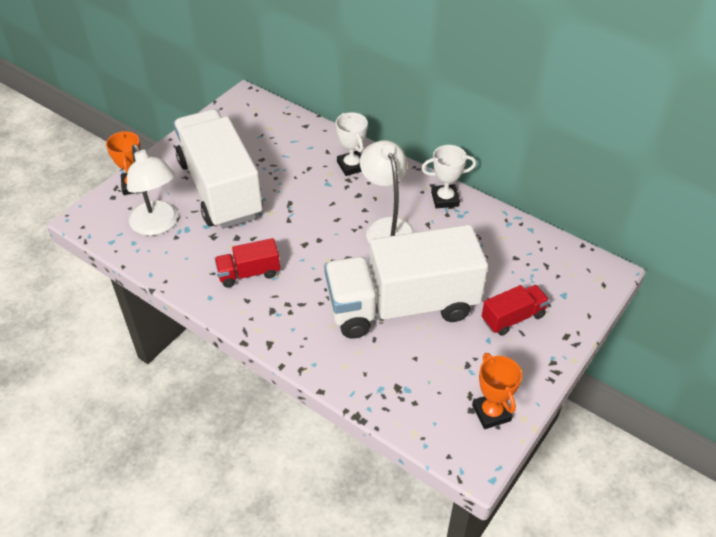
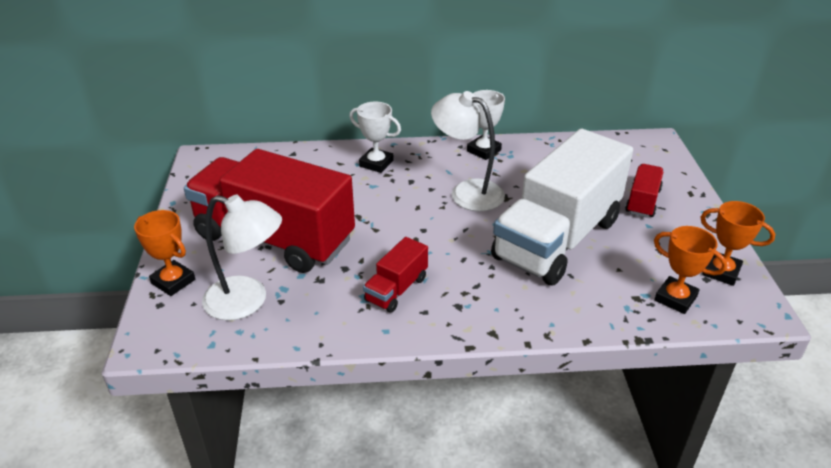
camera: 40 degrees left, 10 degrees down
(220, 189) = (274, 238): white truck -> red truck
(425, 407) = (675, 298): none -> orange trophy

